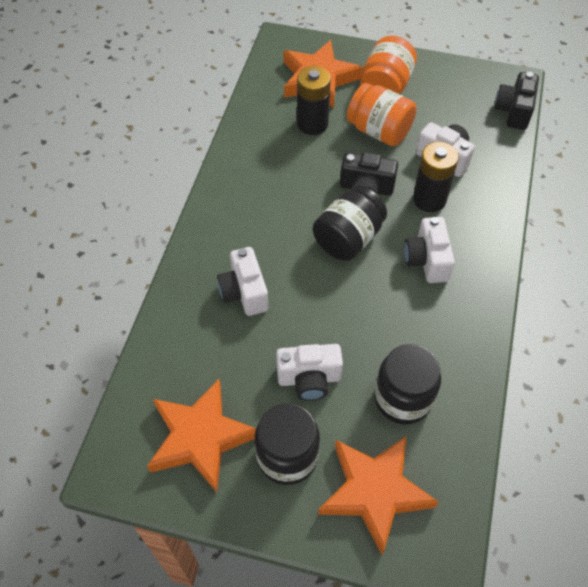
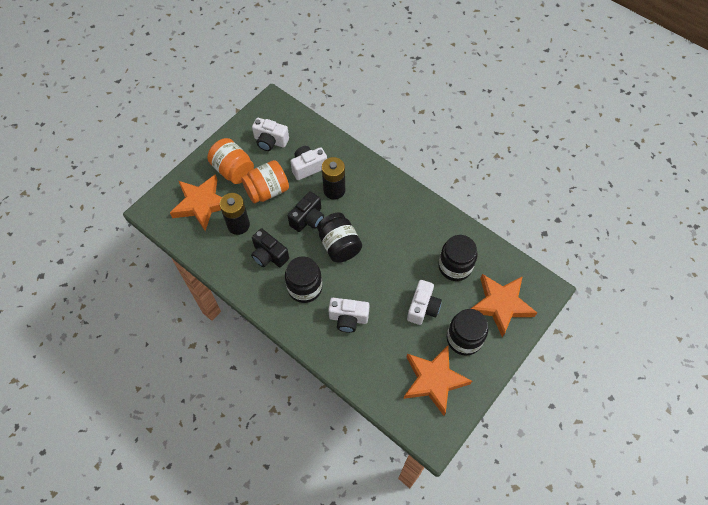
camera: 65 degrees left, 5 degrees up
(263, 226) = (305, 288): none -> black jar
(427, 260) = (375, 212): white camera -> white camera (270, 141)
(513, 111) = (294, 115): black camera -> black camera (269, 255)

